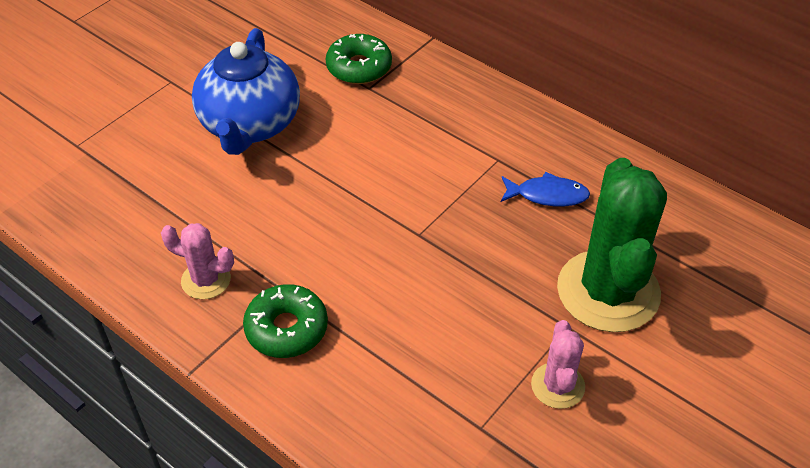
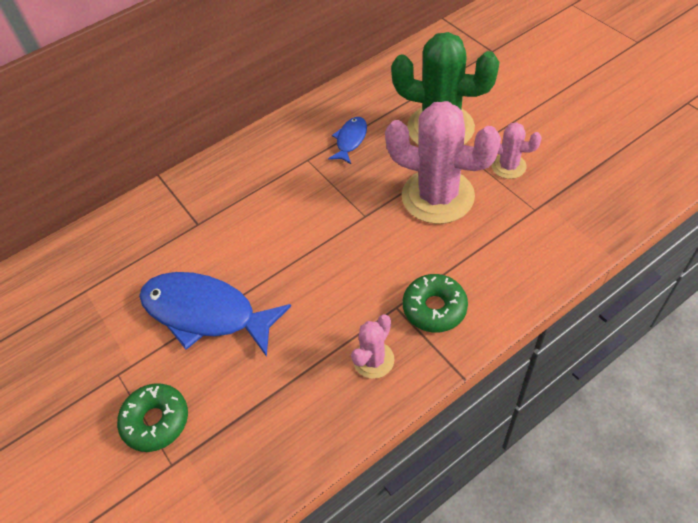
camera: 70 degrees left, 5 degrees up
(250, 125) = (206, 313): blue teapot -> blue fish
(359, 67) = (170, 227): green donut -> green donut (156, 421)
(473, 306) = (437, 196): none -> pink cactus

